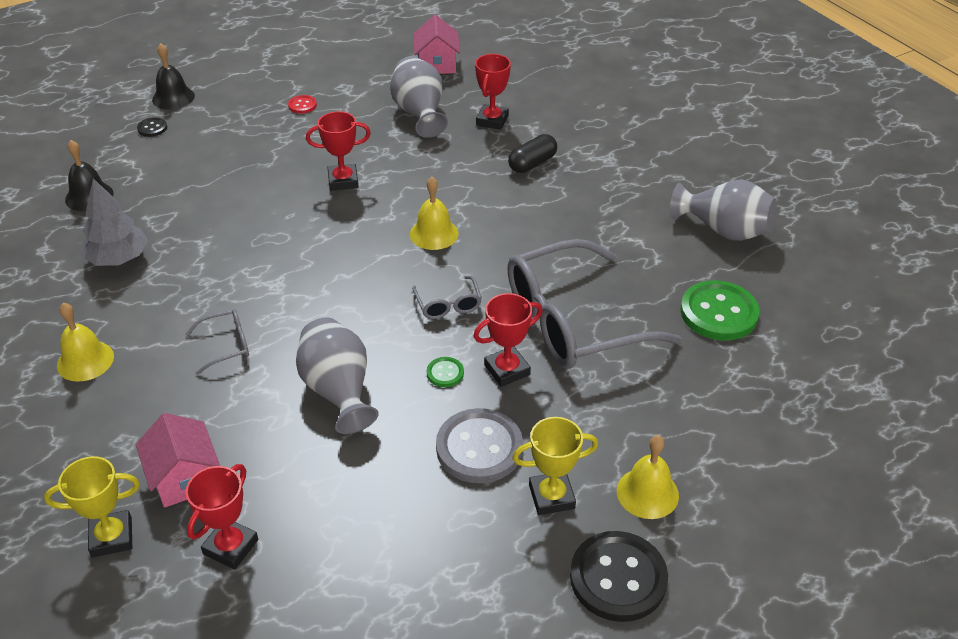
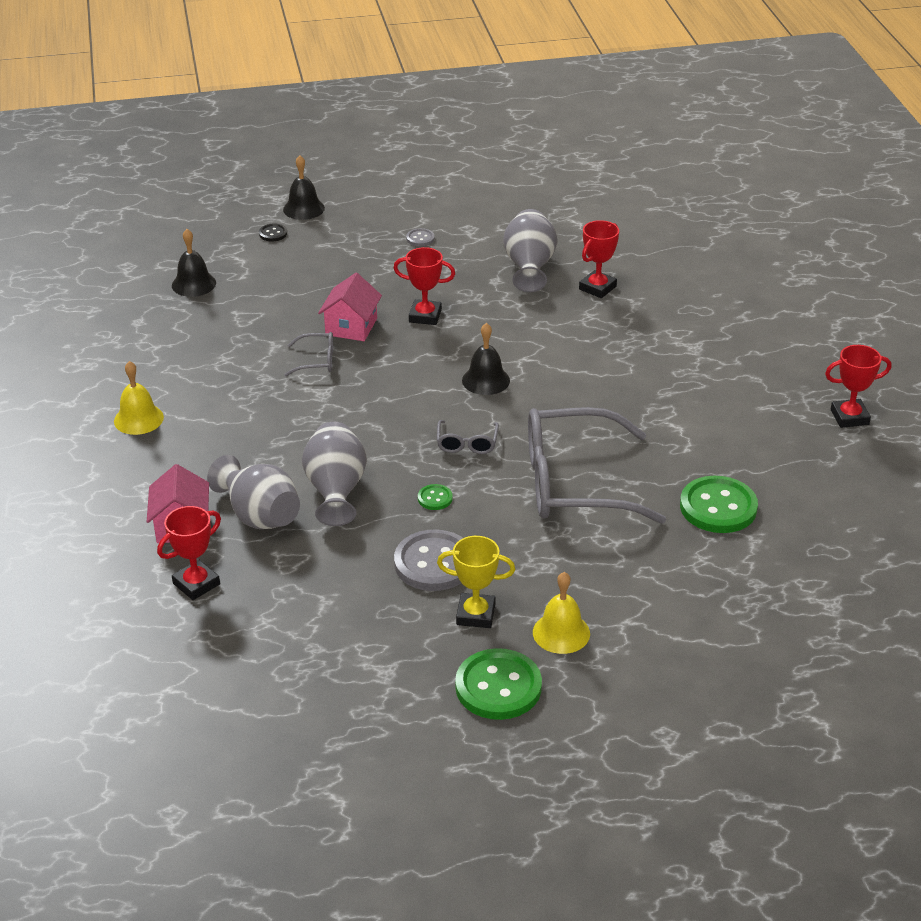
camera: 20 degrees right, 5 degrees down
(112, 537) = (109, 554): yellow trophy -> none
(118, 258) = (198, 342): grey tree -> none
(227, 345) = (258, 433): grey glasses -> grey glasses (317, 361)
(302, 105) = (420, 238): red button -> grey button
(434, 234) = (486, 380): yellow bell -> black bell
(437, 64) = (571, 222): pink house -> pink house (351, 327)
(507, 370) = (491, 508): red trophy -> red trophy (849, 417)
(532, 164) = (615, 336): black capsule -> none
(618, 578) = (498, 687): black button -> green button
(723, 230) = (770, 437): grey vase -> grey vase (259, 515)

